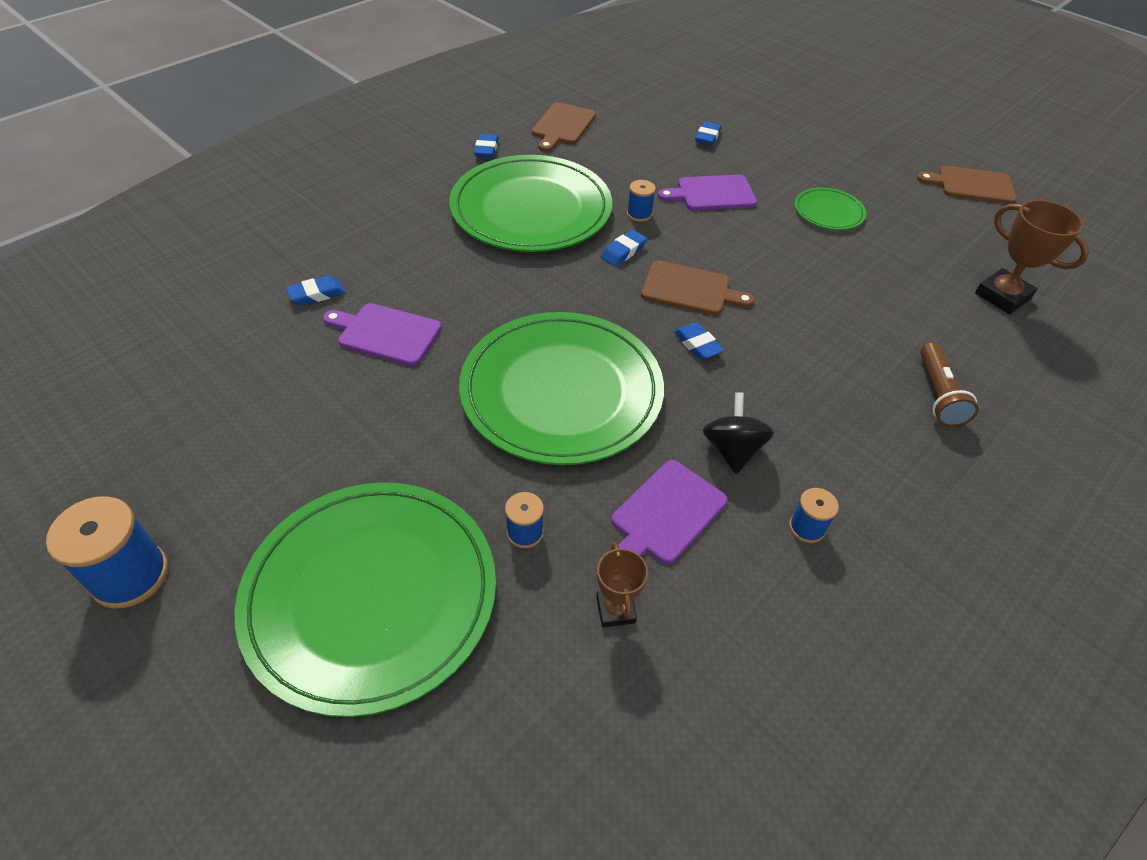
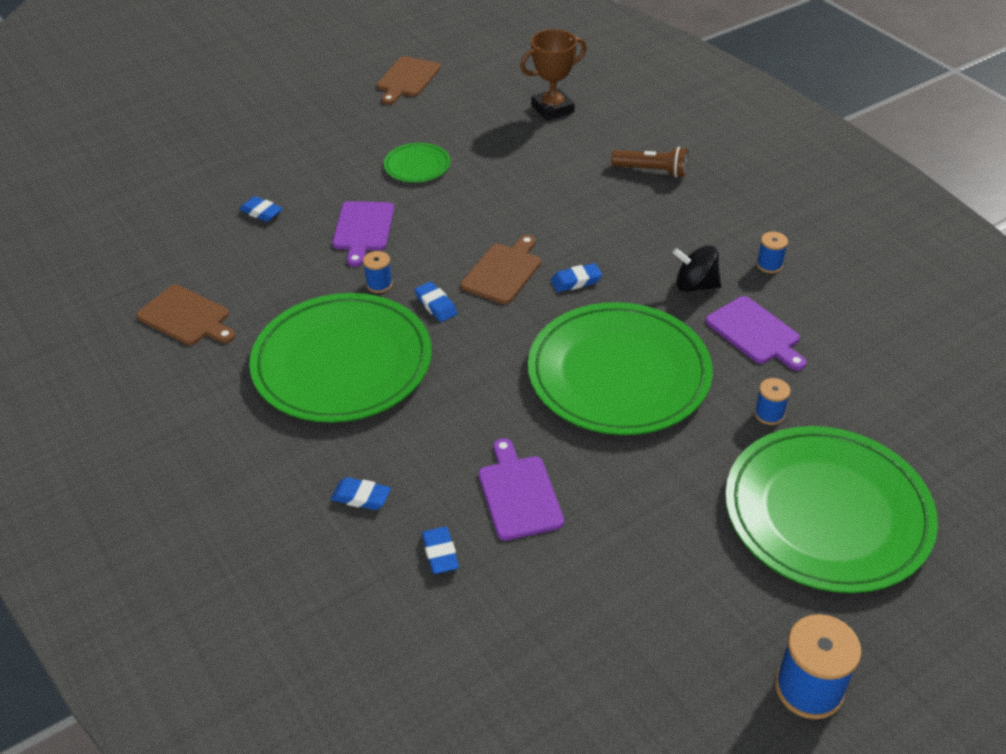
camera: 75 degrees left, 5 degrees down
(386, 334) = (518, 494): purple cutting board -> purple cutting board turned 135 degrees clockwise
(486, 149) = (207, 388): blue eraser -> blue eraser (361, 497)
(615, 609) = (837, 373): brown trophy -> none

